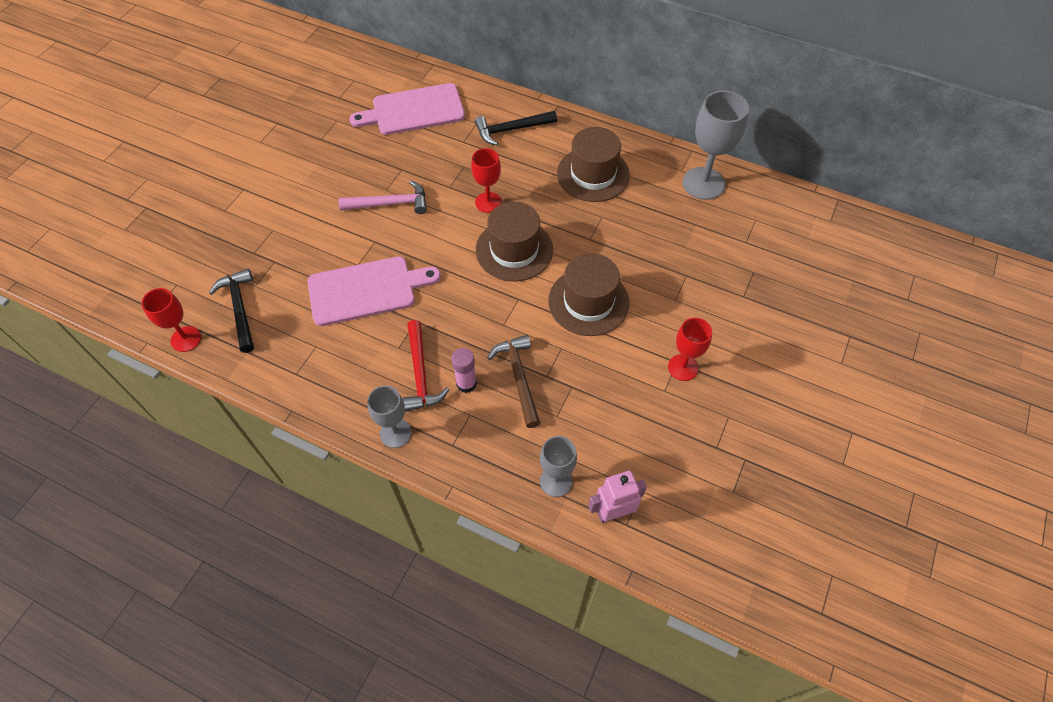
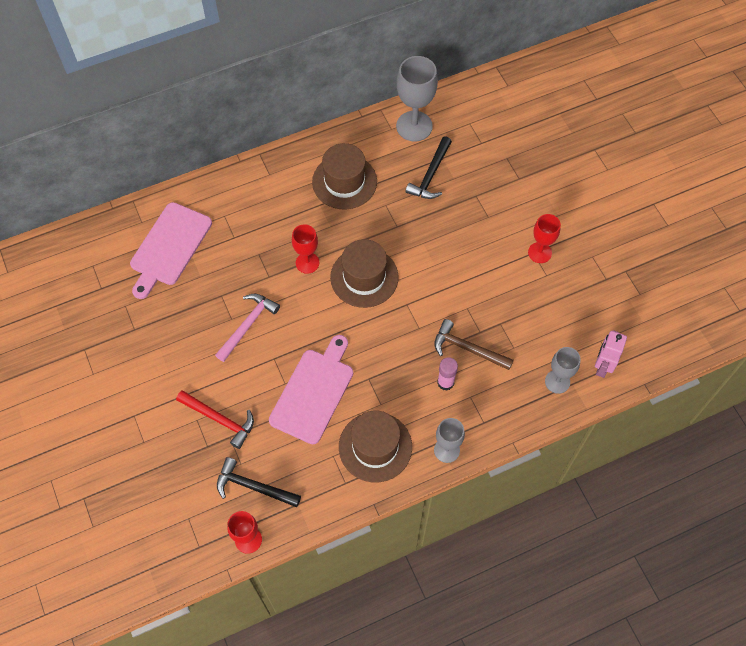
camera: 50 degrees left, 5 degrees up
(420, 374) = (414, 405): red hammer -> red hammer (220, 420)
(511, 130) = (253, 199): black hammer -> black hammer (430, 175)
(588, 302) = (446, 265): brown hat -> brown hat (375, 447)

